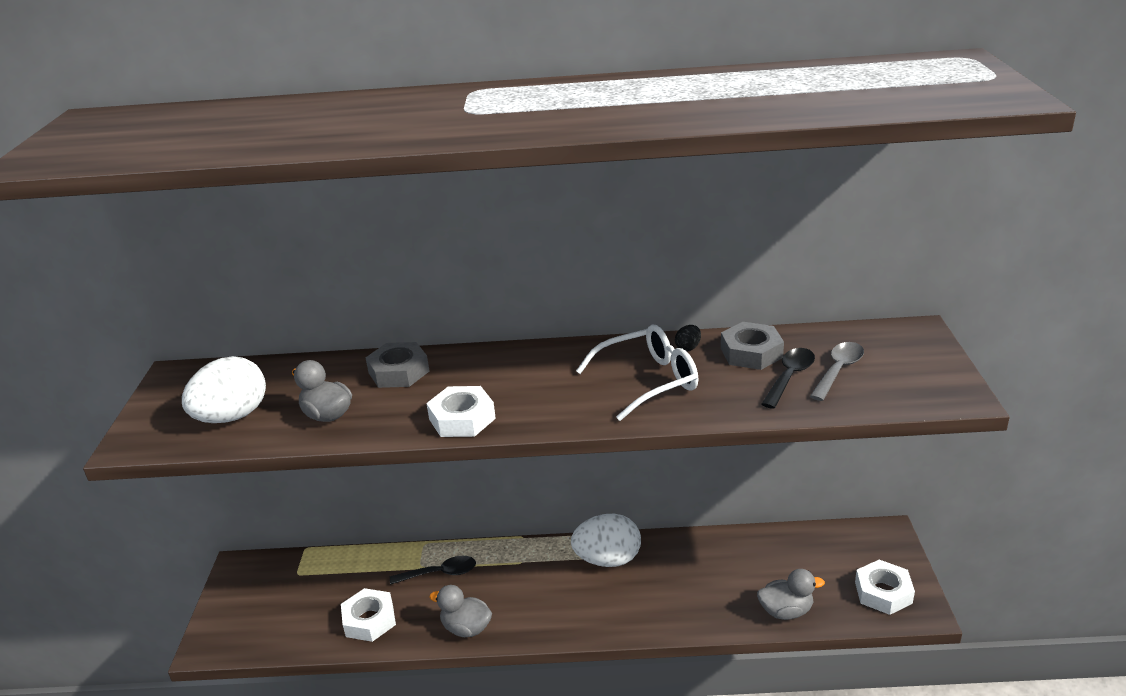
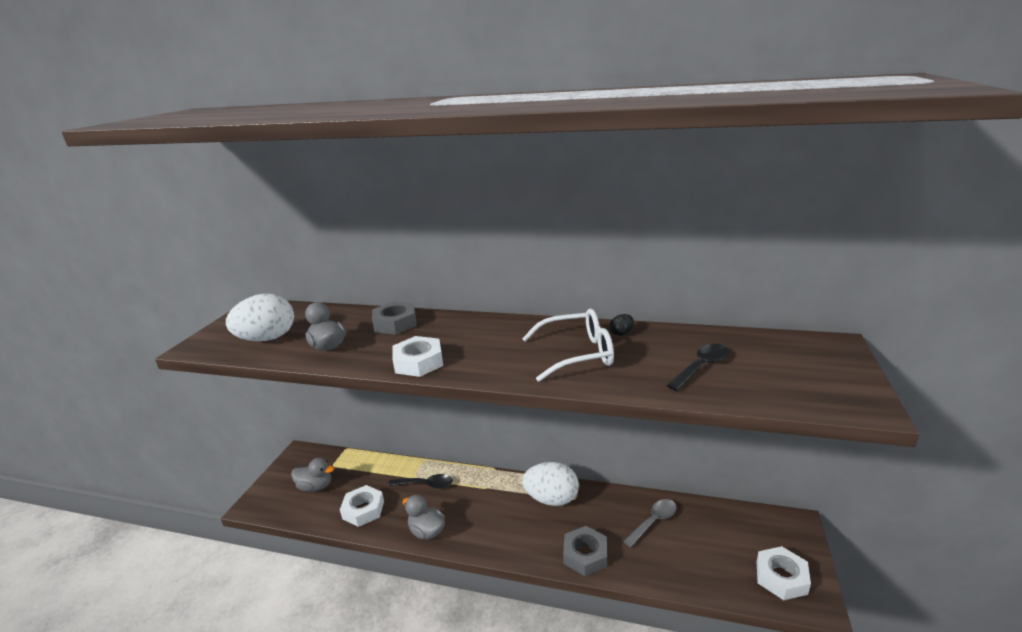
camera: 15 degrees right, 5 degrees down
(751, 353) = (674, 343): grey nut -> grey nut (585, 555)
(786, 611) = (687, 575): grey duck -> grey duck (315, 486)
(838, 370) = (749, 367): grey spoon -> grey spoon (653, 521)

